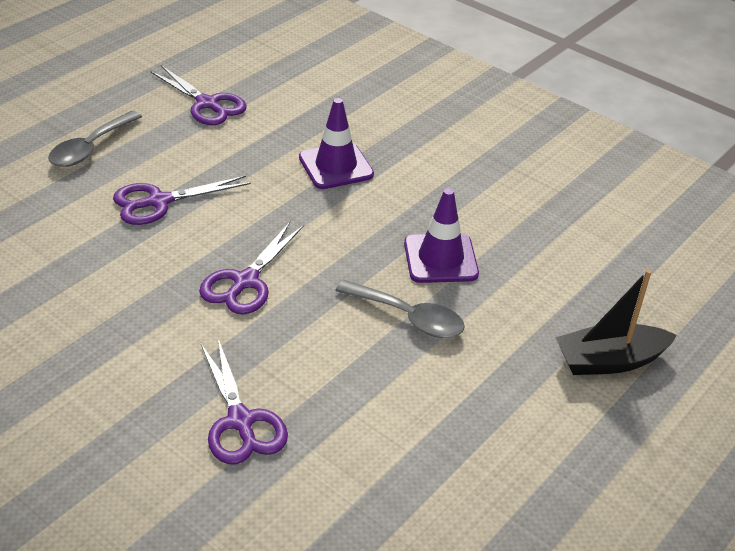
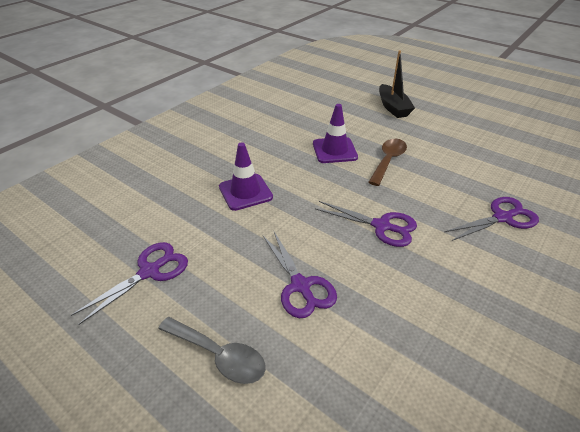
camera: 90 degrees left, 0 degrees up
(408, 317) = (388, 161): grey spoon -> brown spoon

